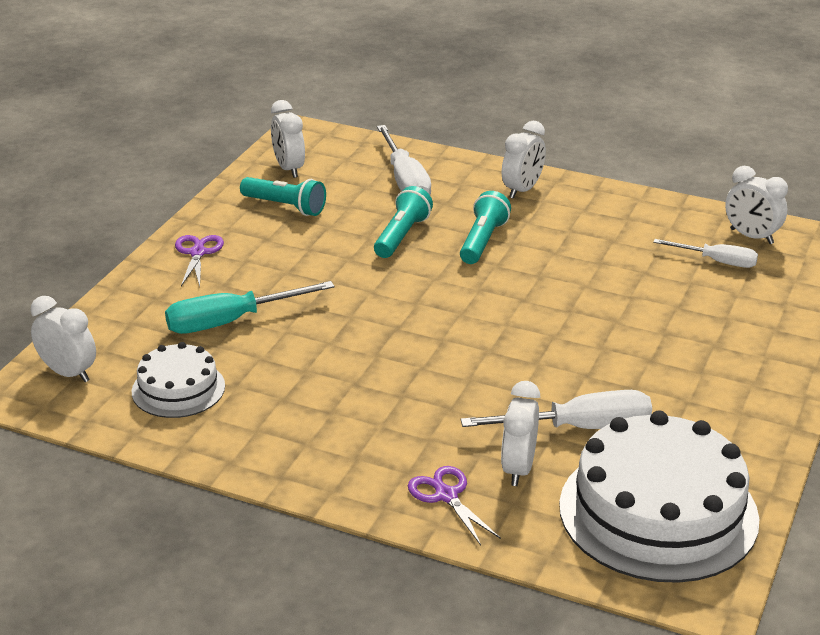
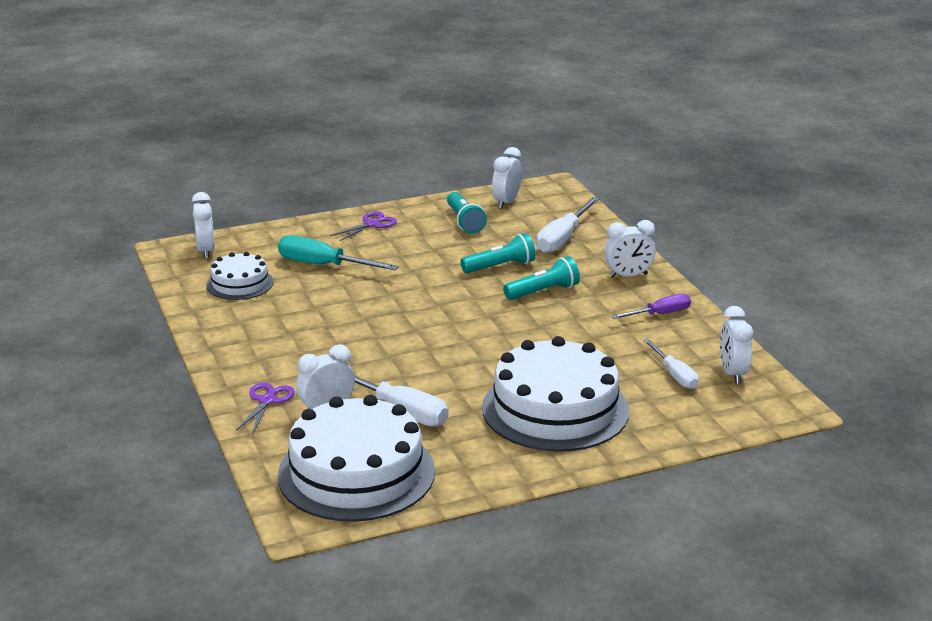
camera: 45 degrees right, 5 degrees down
(609, 213) = (660, 314): none -> purple screwdriver
(692, 346) = (555, 409): none -> white cake

